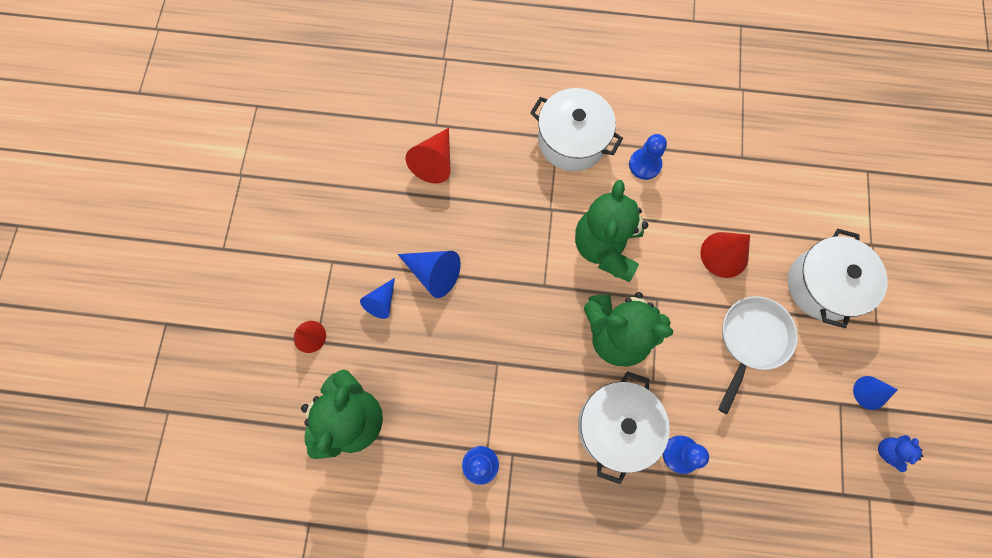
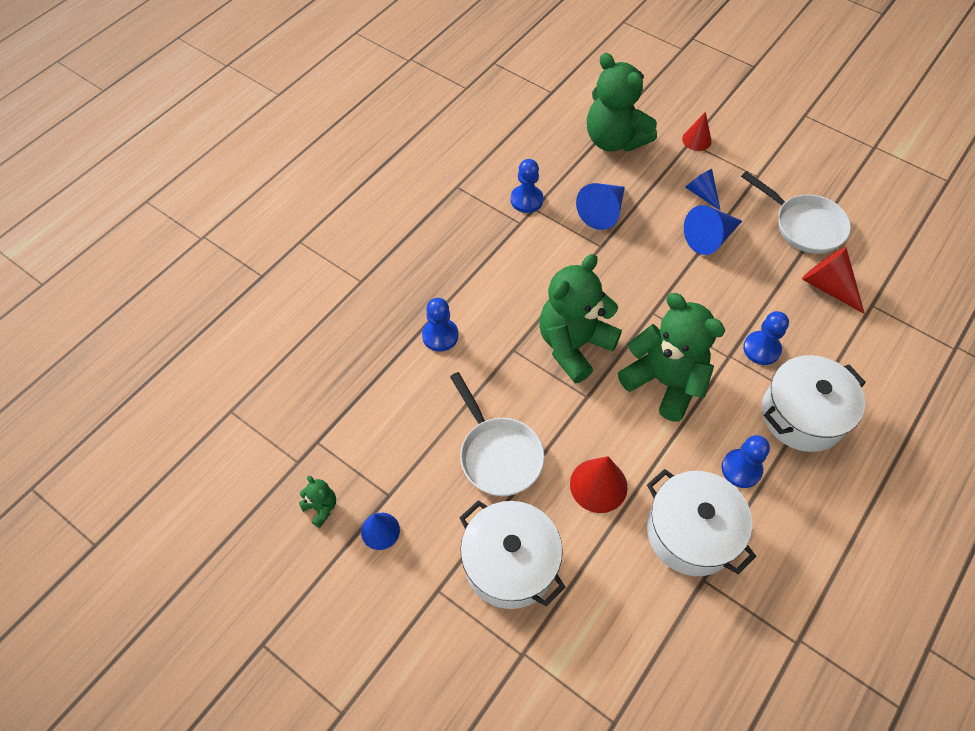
camera: 120 degrees right, 15 degrees down
(375, 201) = (804, 225): none -> white pan
(455, 382) = (602, 212): none -> blue cone
(529, 189) = (761, 349): none -> blue pawn
(616, 427) = (494, 302): white pot -> white pot (691, 532)
(888, 451) = (321, 508): blue teddy bear -> green teddy bear

